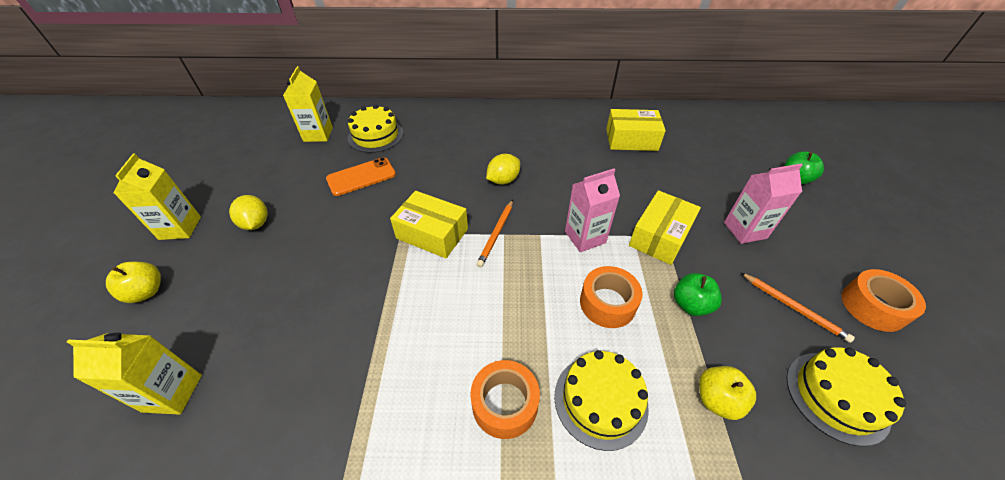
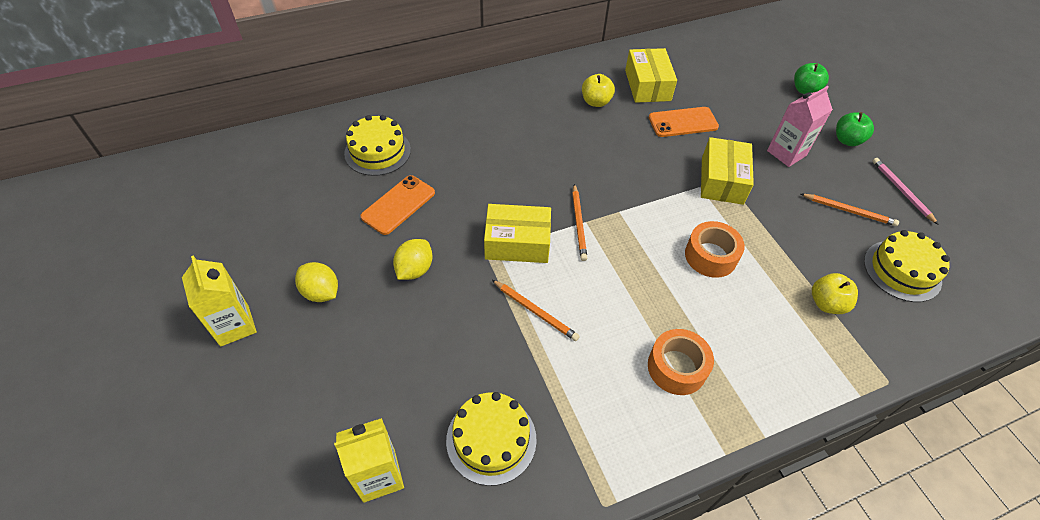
camera: 25 degrees left, 5 degrees up
(146, 292) = (260, 402): yellow apple -> yellow apple (596, 102)
(318, 134) = (306, 168): yellow carton -> none
(406, 297) = (535, 311): none -> orange pencil
(503, 180) = (550, 165): yellow lemon -> yellow lemon (414, 269)
(585, 237) = (660, 201): pink carton -> none
(600, 400) = (746, 336): yellow cake -> yellow cake (491, 439)
(631, 139) = (647, 85): yellow box -> yellow box turned 75 degrees counterclockwise
(648, 176) = (683, 122): none -> orange phone
(690, 304) = (774, 234): green apple -> green apple (847, 140)
(873, 306) = (901, 191): orange tape -> pink pencil

